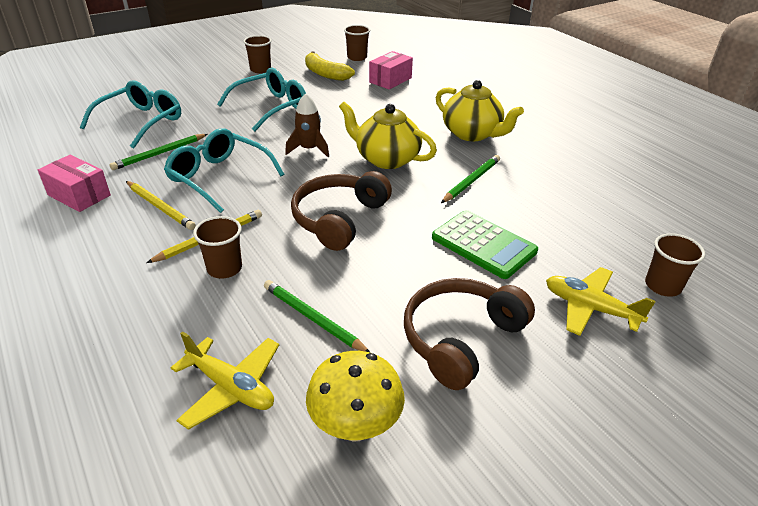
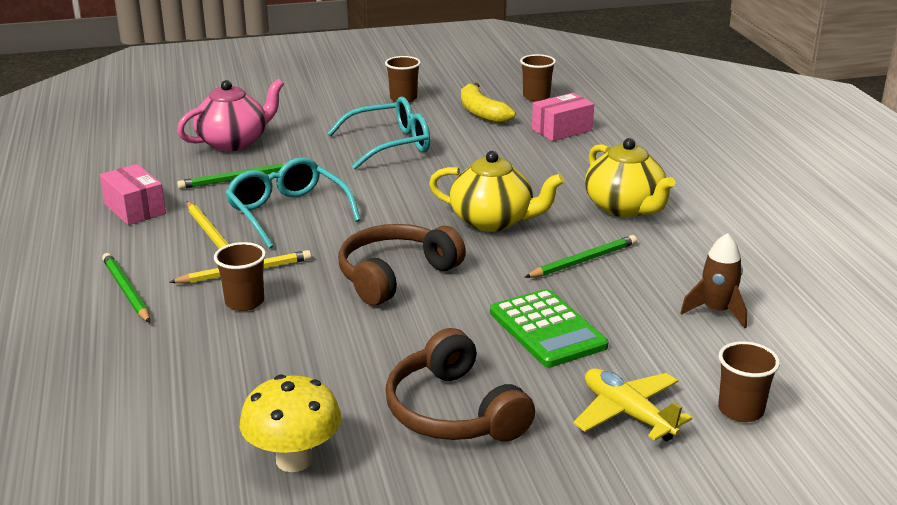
camera: 20 degrees right, 10 degrees down
(141, 122) = (234, 142): turquoise glasses -> pink teapot
(231, 387) = (195, 404): yellow plane -> none
(309, 149) = (406, 197): brown rocket -> brown rocket (716, 311)
(313, 318) = (308, 363): green pencil -> green pencil (126, 291)
(386, 159) = (493, 221): yellow teapot -> yellow teapot turned 150 degrees clockwise
(460, 338) = (453, 411): brown headphones -> brown headphones turned 90 degrees counterclockwise

